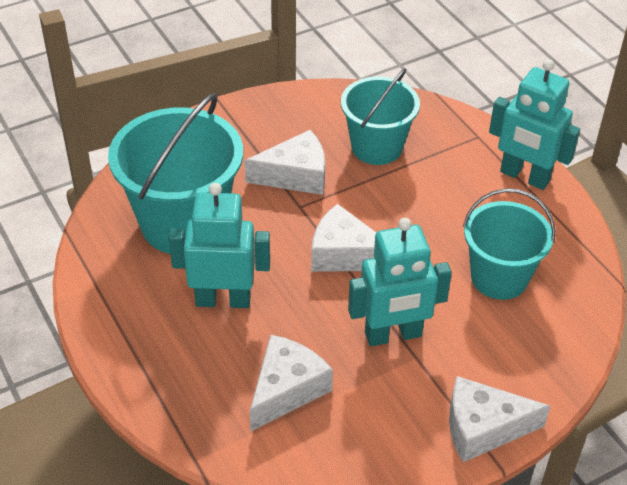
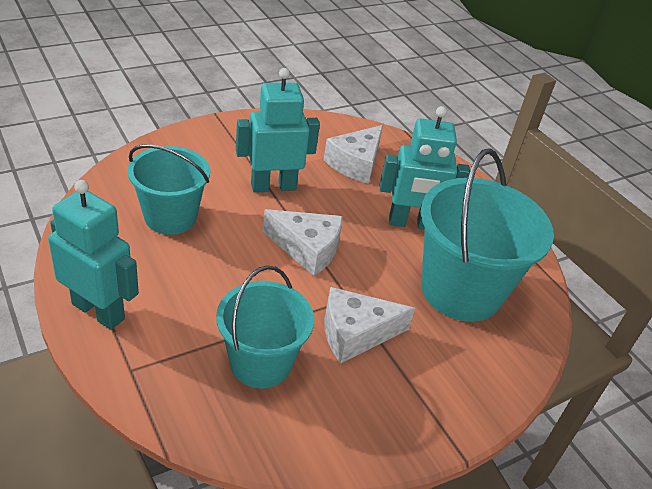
camera: 175 degrees right, 5 degrees down
(483, 428) = (220, 130): white cheese -> none

